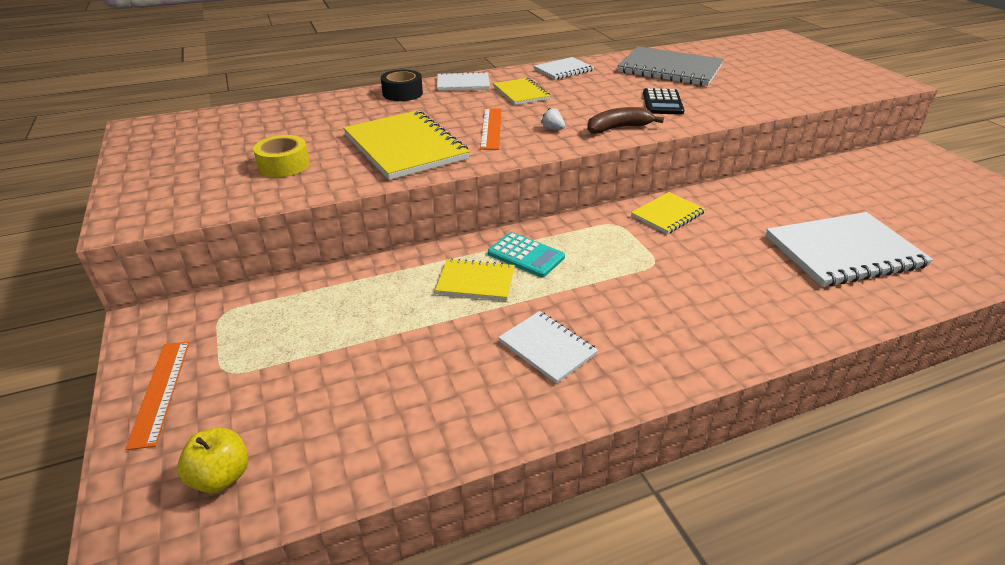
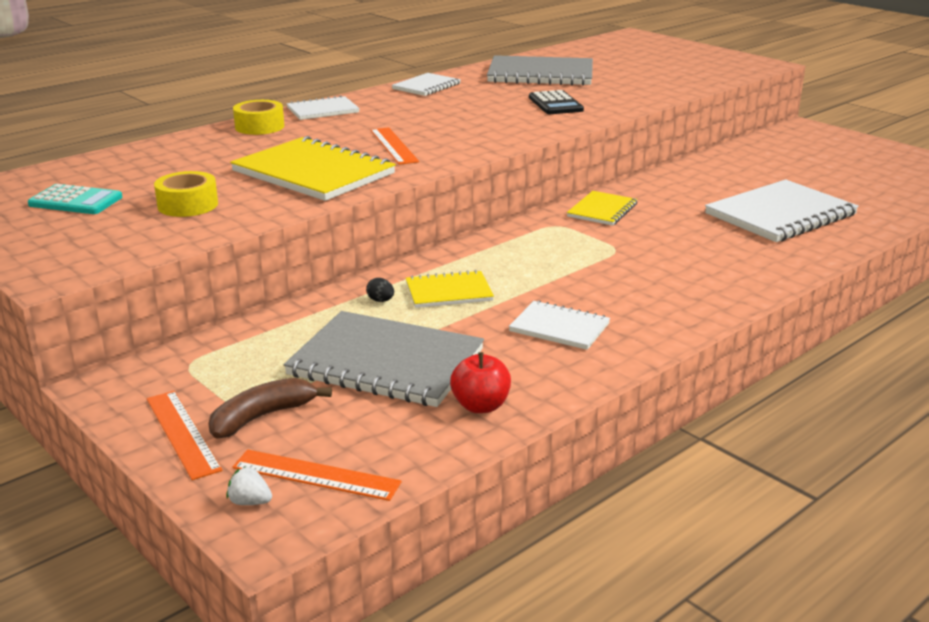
camera: 20 degrees left, 10 degrees down
(221, 477) = (316, 475): yellow apple -> orange ruler
(371, 352) = (386, 362): none -> grey notebook
(402, 93) = (259, 127): black tape -> yellow tape
(414, 279) = (380, 300): none -> black egg
(416, 430) = (480, 406): none -> red apple
(521, 93) = (398, 112): yellow notebook -> none
(526, 255) = (484, 264): turquoise calculator -> turquoise calculator (75, 201)
(552, 129) = (460, 138): white strawberry -> white strawberry (250, 502)
(618, 128) = (527, 130): brown banana -> brown banana (262, 417)

